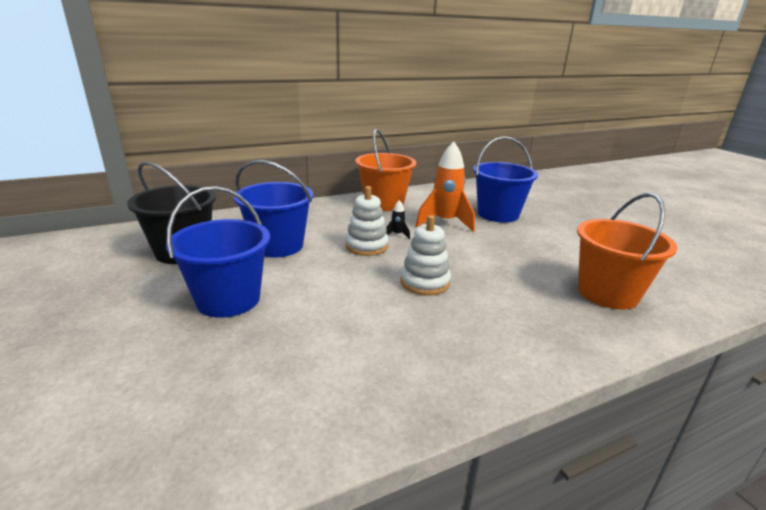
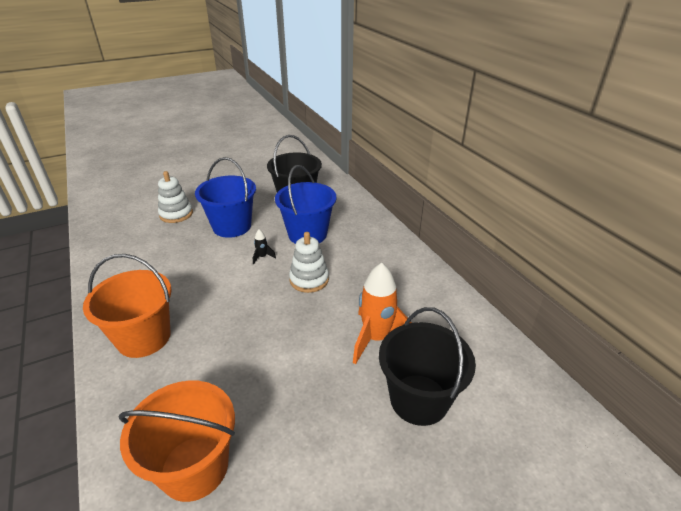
camera: 90 degrees right, 10 degrees up
(384, 203) = (421, 289): orange bucket -> orange bucket (144, 337)
(397, 235) = (336, 299): black rocket -> black rocket (262, 257)
(425, 282) = (240, 315): white stacking toy -> white stacking toy (176, 214)
(498, 214) = (419, 399): blue bucket -> black bucket

